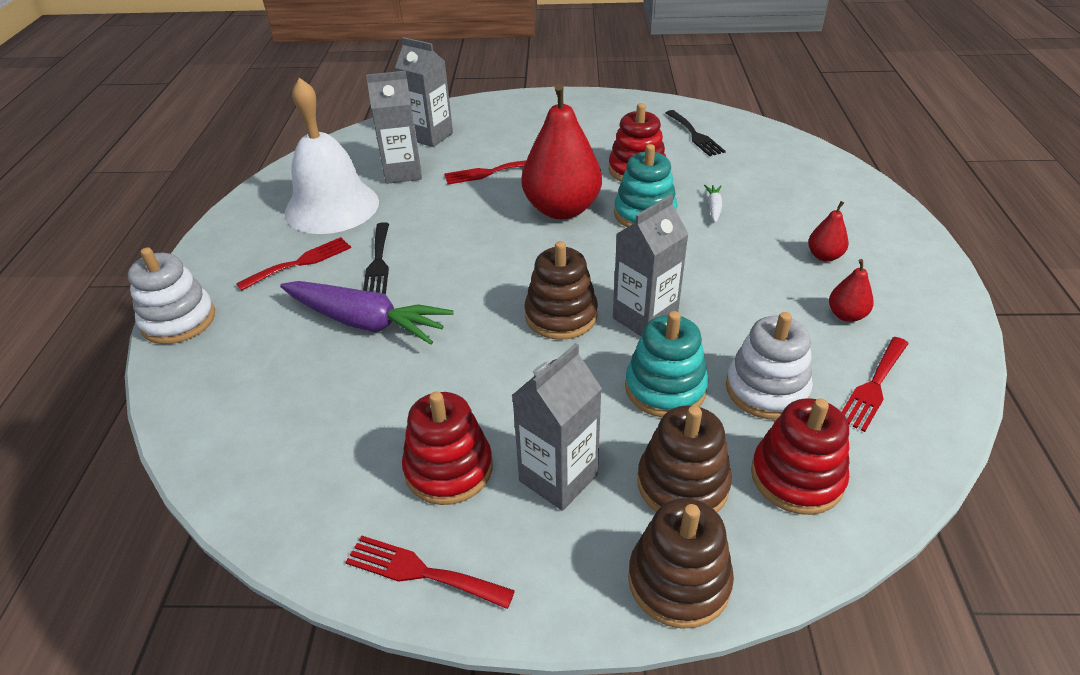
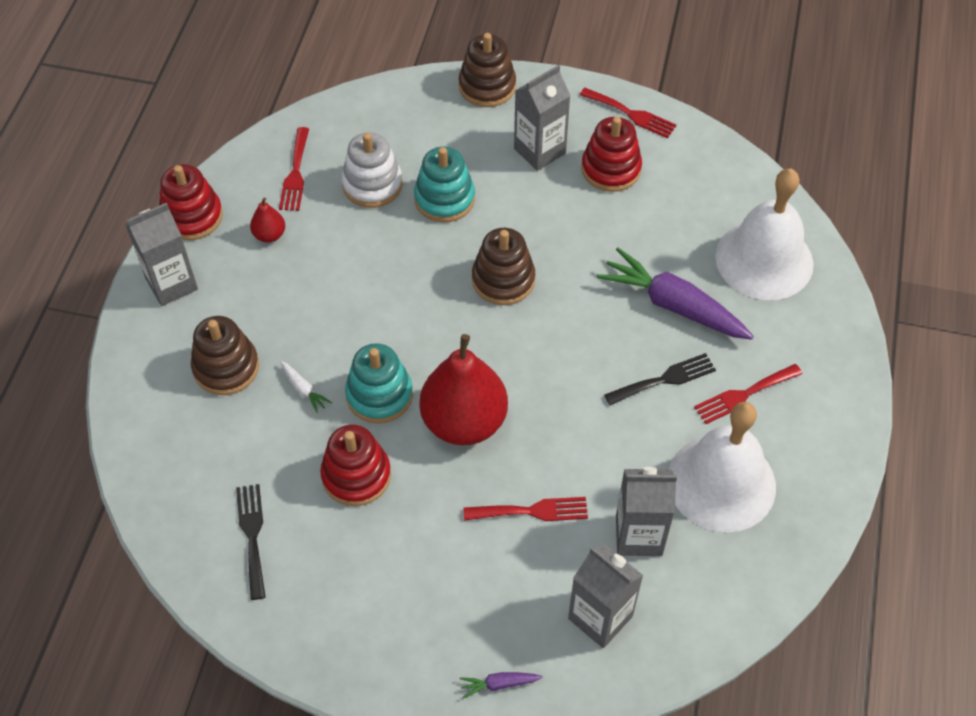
camera: 170 degrees left, 15 degrees up
(179, 320) = (844, 340): white stacking toy -> none
(248, 385) = (764, 260): none -> white bell
(378, 262) = (664, 379): black fork -> black fork turned 60 degrees clockwise
(494, 106) = (499, 684): none -> purple carrot
(644, 318) = (434, 263): grey carton -> grey carton (171, 284)
(682, 484) = (462, 134): brown stacking toy -> brown stacking toy (226, 367)
(713, 207) = (304, 390): white carrot -> white carrot turned 60 degrees counterclockwise
(797, 477) = (389, 125): red stacking toy -> red stacking toy (192, 216)
(824, 256) = (241, 301): red pear -> none
(874, 386) = (295, 173): red fork -> red fork turned 135 degrees clockwise

